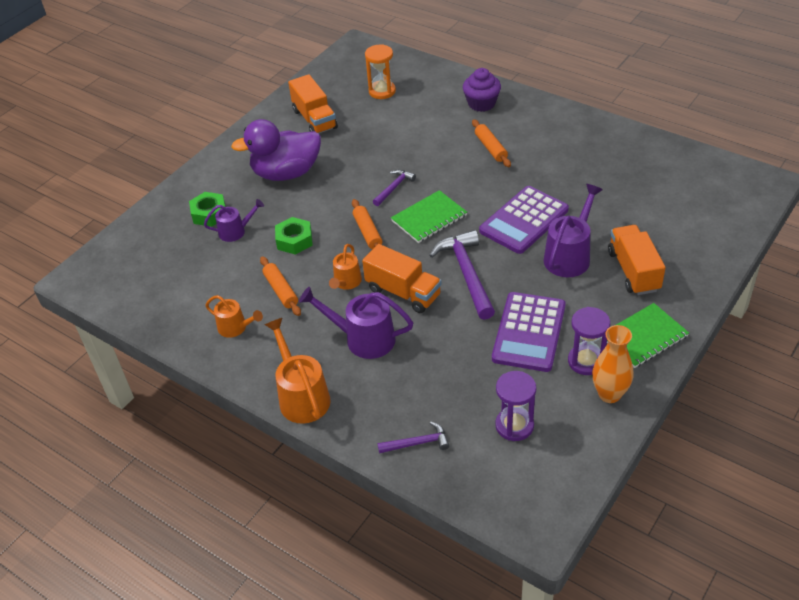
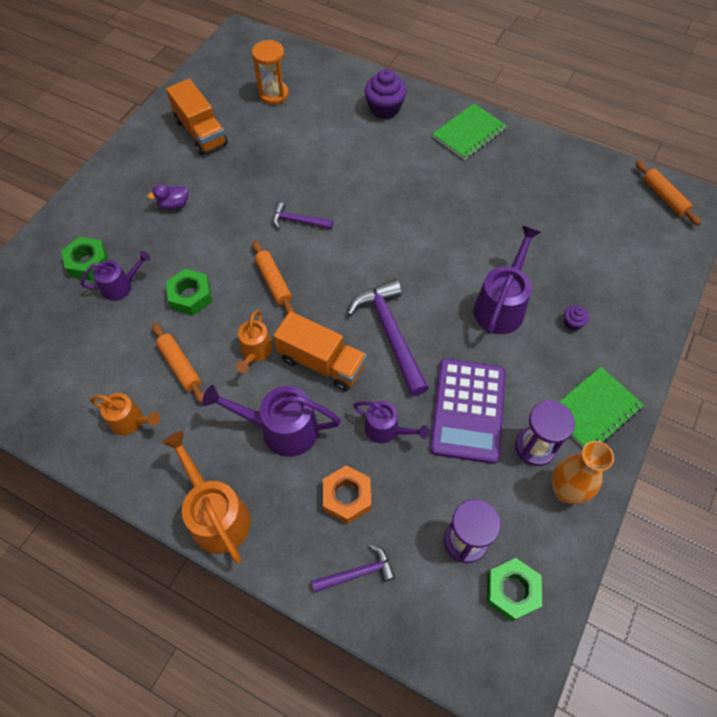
camera: 10 degrees left, 15 degrees up
(286, 173) = (174, 205): purple duck -> purple duck, size x0.40
(394, 188) = (298, 221): purple hammer -> purple hammer turned 105 degrees counterclockwise
(414, 389) = (347, 497): none -> orange nut
(429, 218) = (341, 261): green notebook -> green notebook (469, 133)
(454, 343) = (386, 429): none -> purple watering can
(490, 148) = (400, 166): orange rolling pin -> orange rolling pin (664, 197)
(524, 220) = (446, 260): purple calculator -> none
(550, 463) = (511, 591): none -> green nut
(633, 271) = (572, 323): orange truck -> purple cupcake

